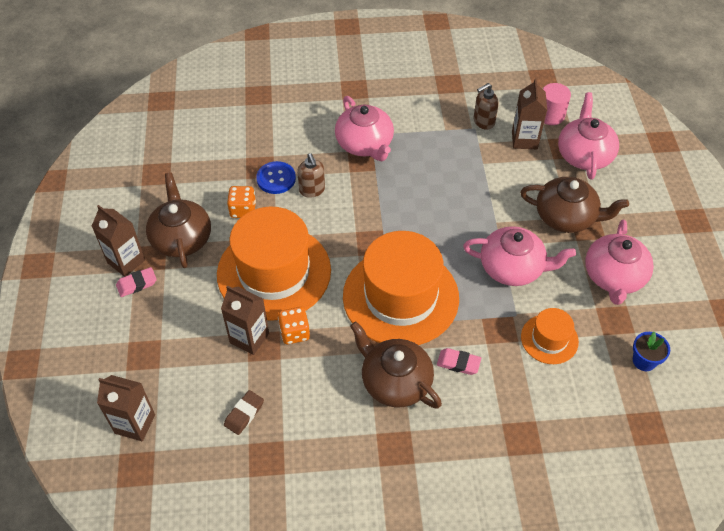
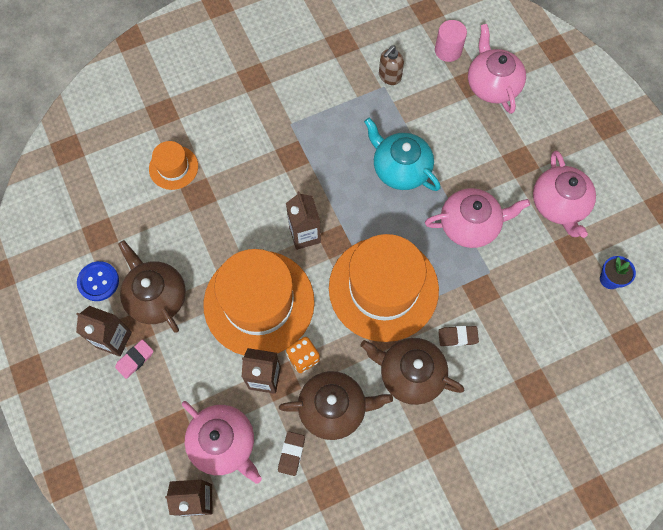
camera: 20 degrees left, 15 degrees up
(243, 210) = (202, 247): orange dice -> none
(276, 178) = (219, 202): blue button -> blue button (98, 281)
(312, 190) = (259, 203): brown soap dispenser -> none
(365, 144) = (288, 136): pink teapot -> pink teapot (224, 443)
(458, 363) = (457, 337): pink eraser -> brown eraser
(462, 200) = (400, 168): none -> turquoise teapot
(524, 140) = (433, 85): brown carton -> brown carton (305, 235)
(549, 339) = (525, 286): orange hat -> orange hat (173, 167)
(566, 217) = (498, 156): brown teapot -> brown teapot (333, 408)

